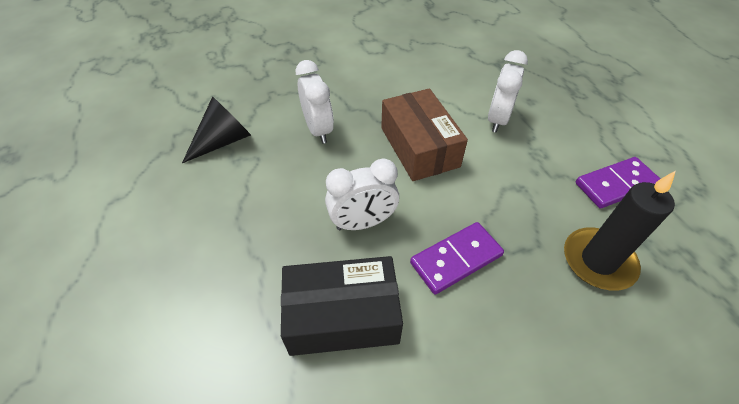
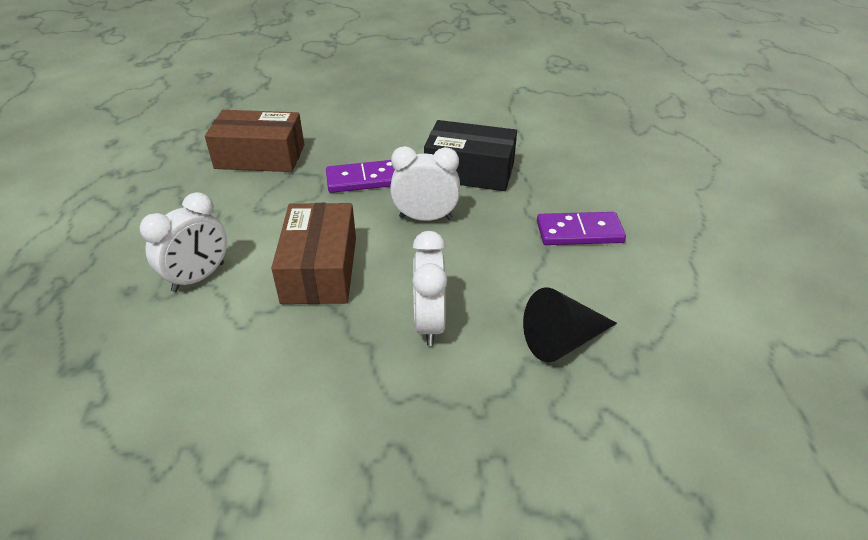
camera: 160 degrees left, 10 degrees down
(598, 261) = (260, 156): black candle -> brown box
(615, 184) = (173, 192): purple domino -> purple domino (579, 232)

